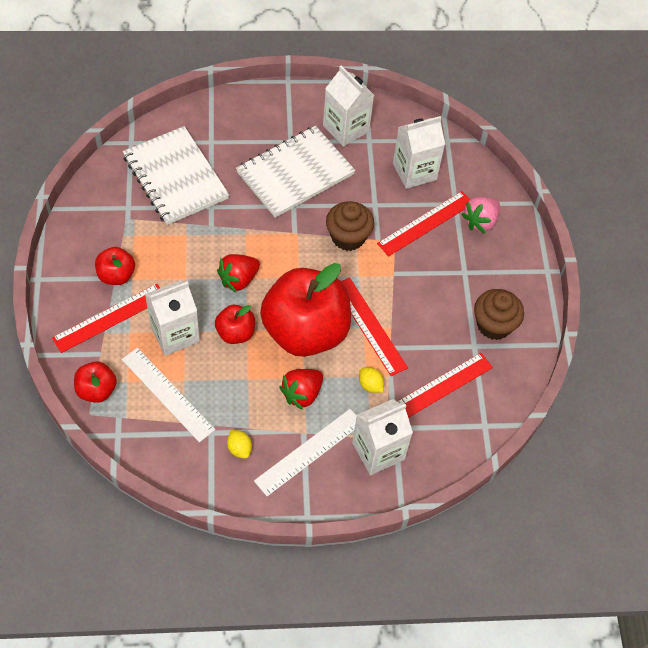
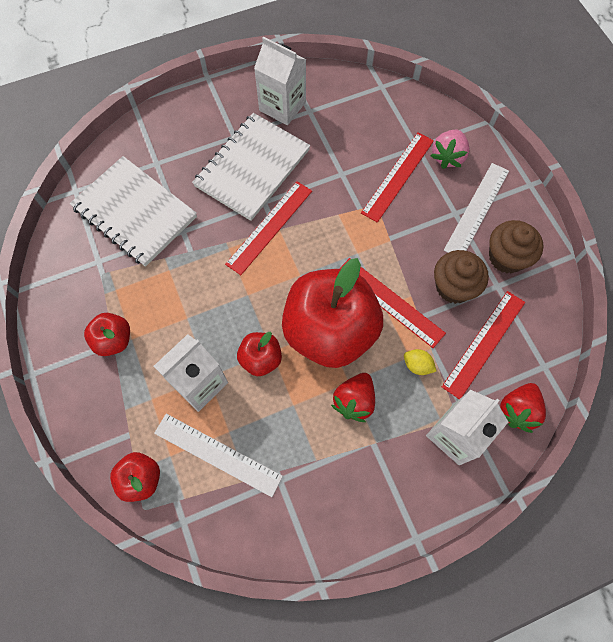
camera: 15 degrees left, 10 degrees up
(110, 318) = (124, 390): red ruler -> red ruler (269, 227)
(238, 279) = (241, 299): red strawberry -> red strawberry (517, 410)
(239, 448) = (316, 487): yellow lemon -> none
(309, 451) = (388, 463): white ruler -> white ruler (477, 210)
(348, 237) = (330, 216): brown cupcake -> brown cupcake (453, 287)
(414, 171) = (365, 127): white carton -> none

